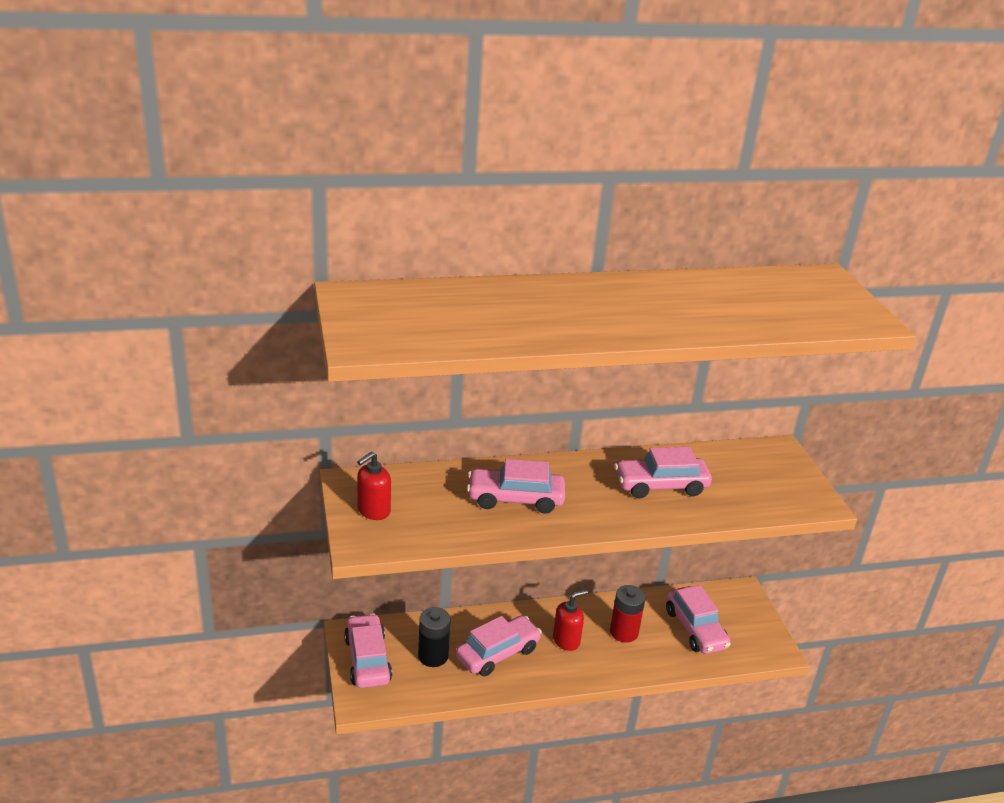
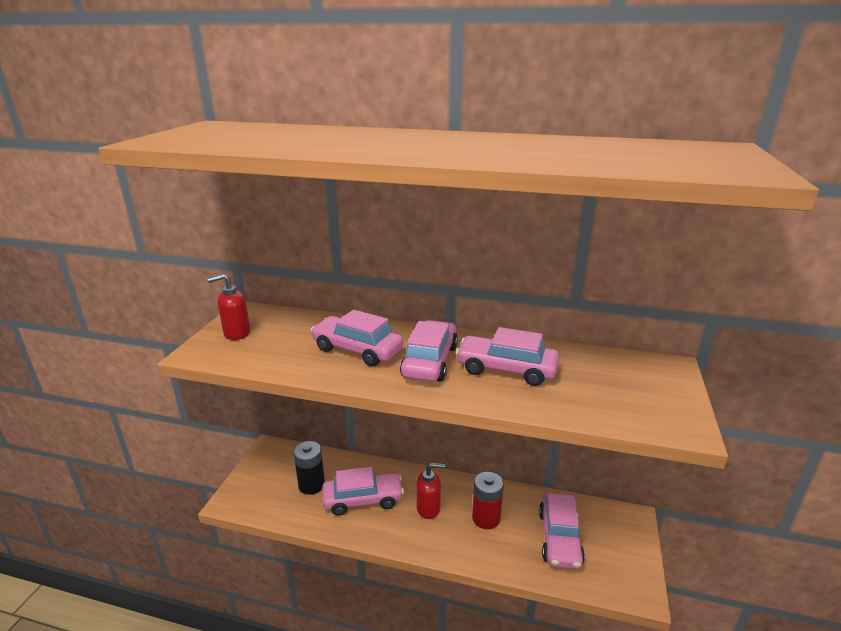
camera: 30 degrees right, 5 degrees down
(367, 659) = (263, 471): pink car -> pink car (430, 361)

